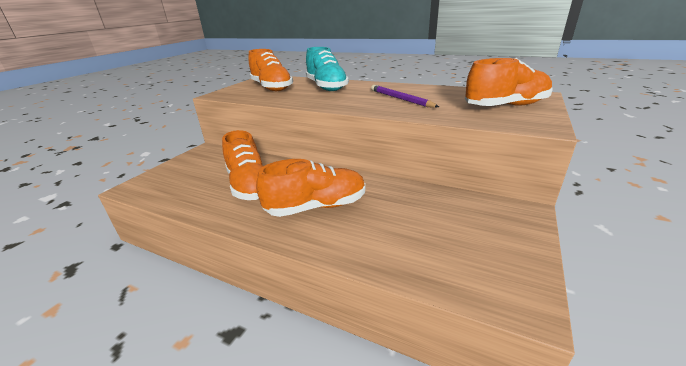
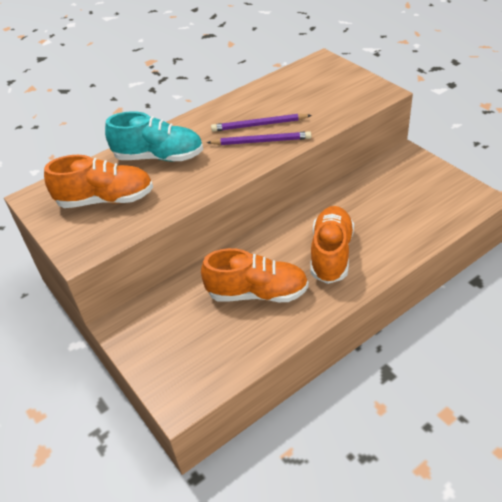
camera: 60 degrees left, 15 degrees up
(379, 104) = (261, 141): none -> purple pencil
(506, 106) = (333, 85): orange shoe -> none

